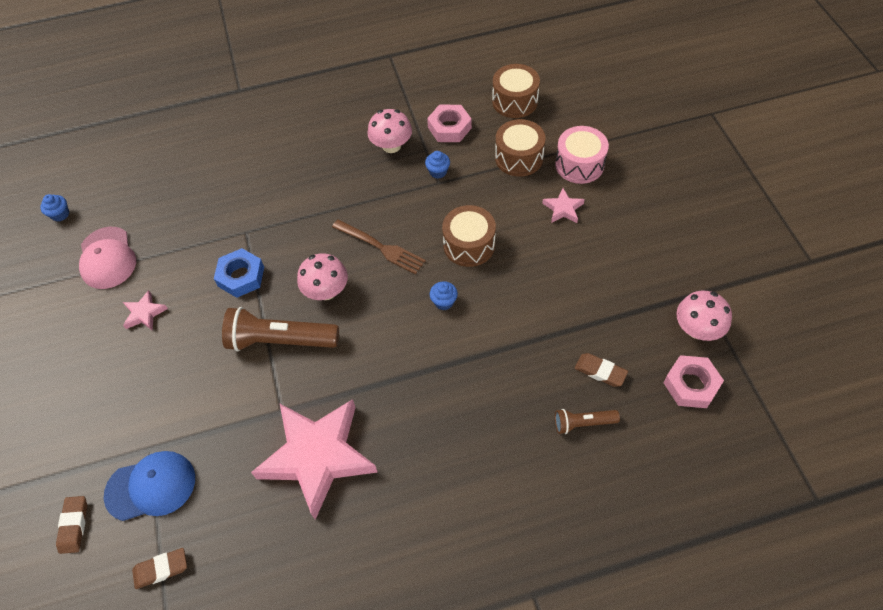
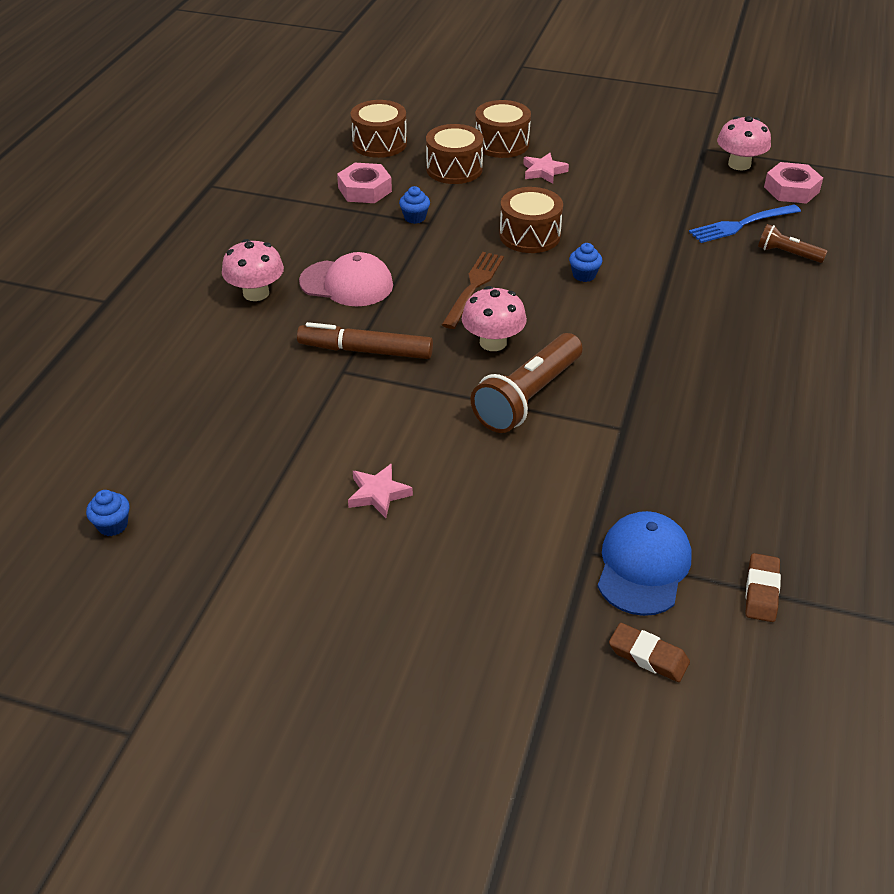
camera: 60 degrees left, 15 degrees down
(107, 258) = (248, 501): pink cap -> pink cap (347, 284)
(241, 276) = (406, 396): blue nut -> none
(273, 231) = (365, 350): none -> brown marker
(318, 456) = (702, 422): pink star -> none
(381, 247) = (473, 287): brown fork -> brown fork turned 45 degrees counterclockwise
(391, 146) = (343, 231): pink mushroom -> pink mushroom (256, 293)
(579, 164) = (501, 144): pink drum -> brown drum
(583, 423) = (787, 254): brown flashlight -> brown flashlight turned 90 degrees clockwise
(600, 371) = (741, 224): brown eraser -> blue fork

